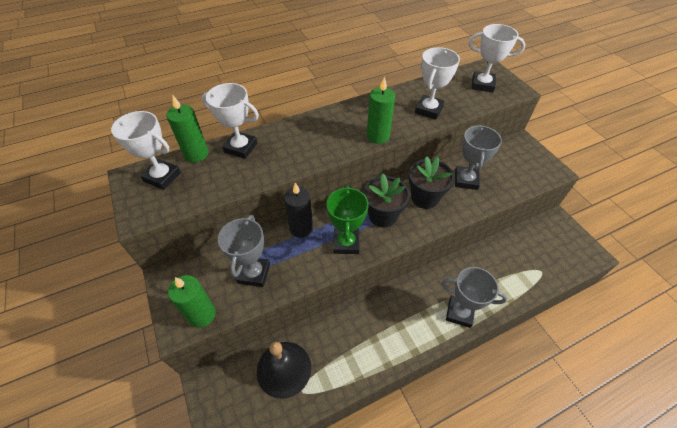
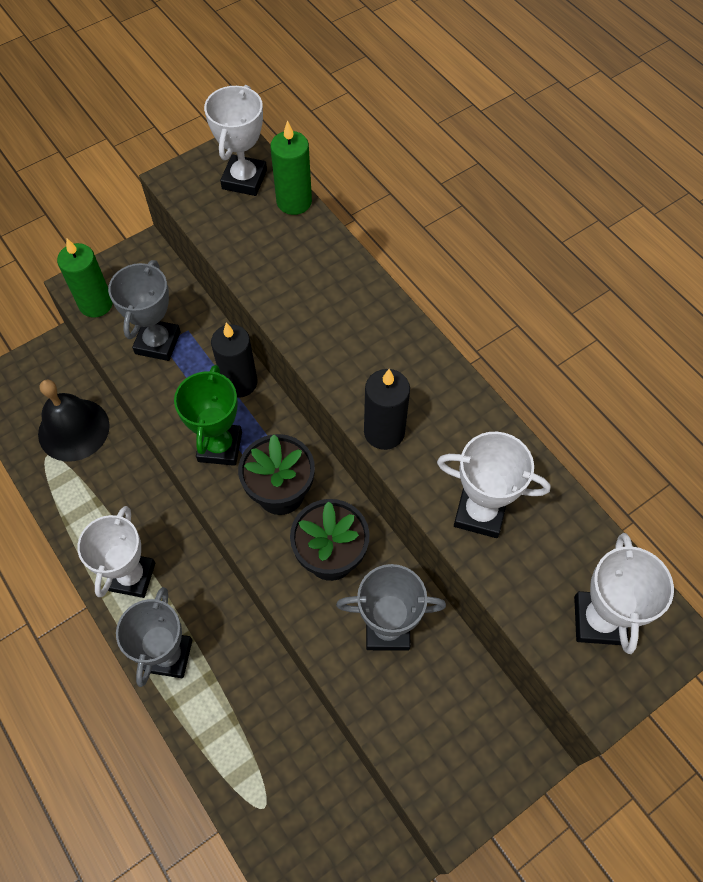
camera: 80 degrees right, 10 degrees up
(241, 148) = (317, 249): white trophy -> white trophy (132, 576)
(254, 273) = (158, 343): grey trophy -> grey trophy turned 75 degrees counterclockwise
(346, 243) = (220, 446): green trophy -> green trophy turned 75 degrees counterclockwise
(378, 136) = (384, 432): green candle -> black candle

